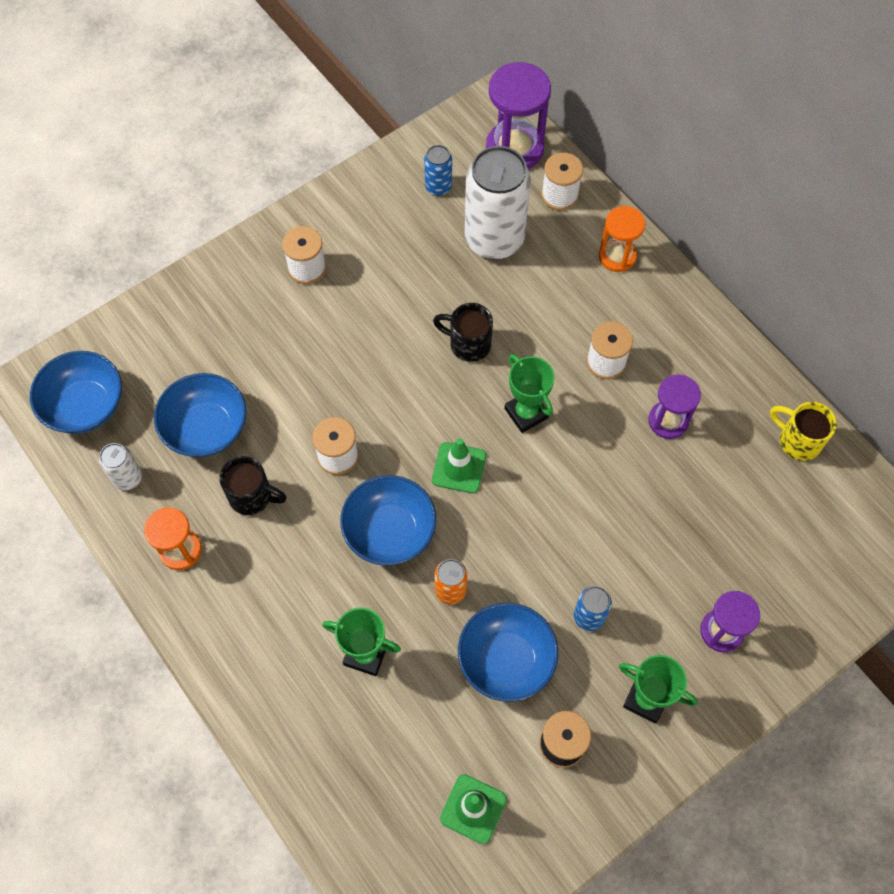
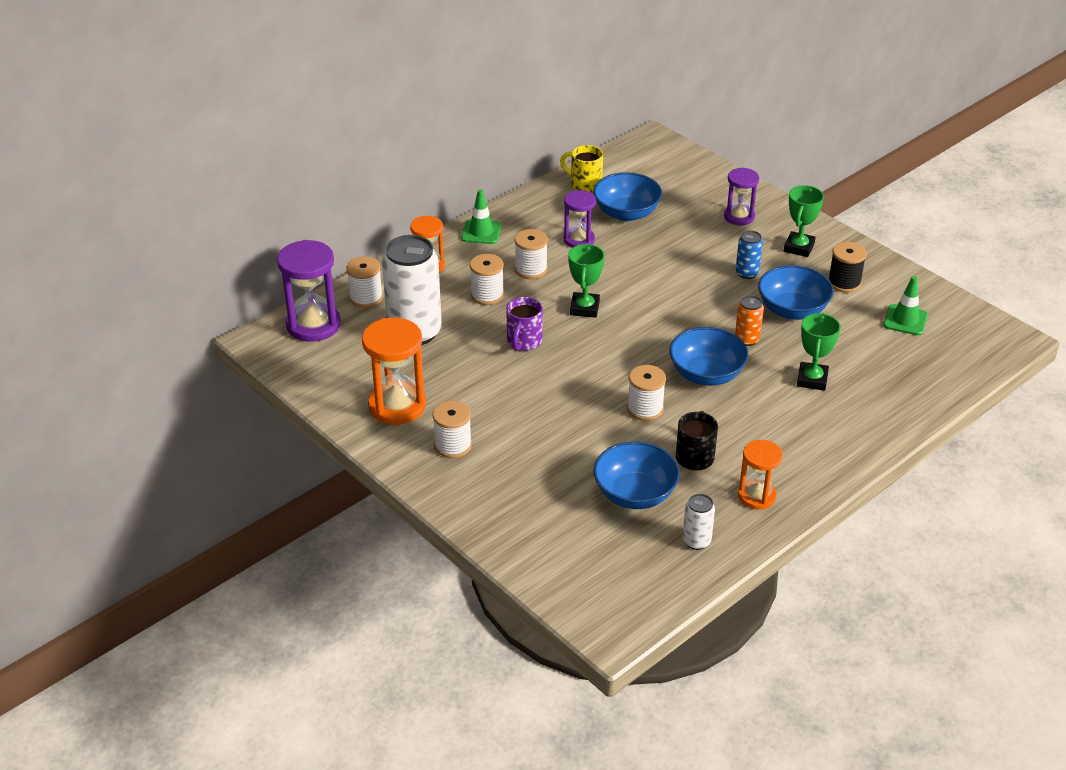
camera: 95 degrees left, 25 degrees down
(85, 406) = (627, 584): blue bowl -> blue bowl (626, 213)
(374, 221) = (397, 406): none -> orange hourglass
(438, 187) = (357, 368): blue can -> none
(459, 468) = (641, 341): green traffic cone -> green traffic cone (481, 232)
(468, 344) = (524, 342): black mug -> purple mug
(526, 413) = (584, 308): green trophy -> green trophy turned 45 degrees counterclockwise
(558, 312) = (487, 295): none -> white spool
(797, 441) = (584, 184): yellow mug -> yellow mug turned 90 degrees clockwise

